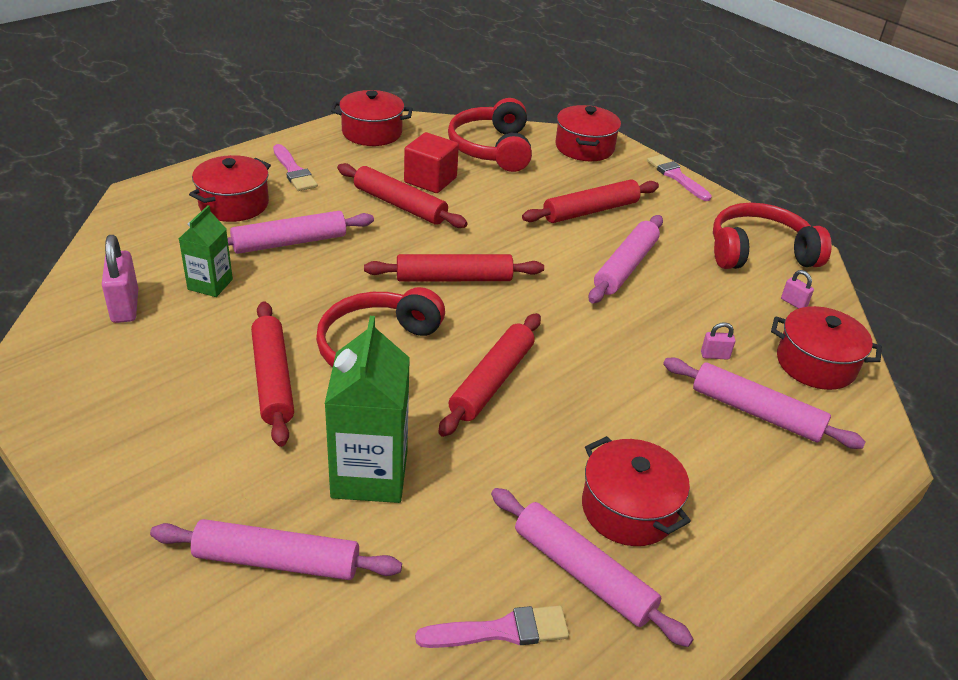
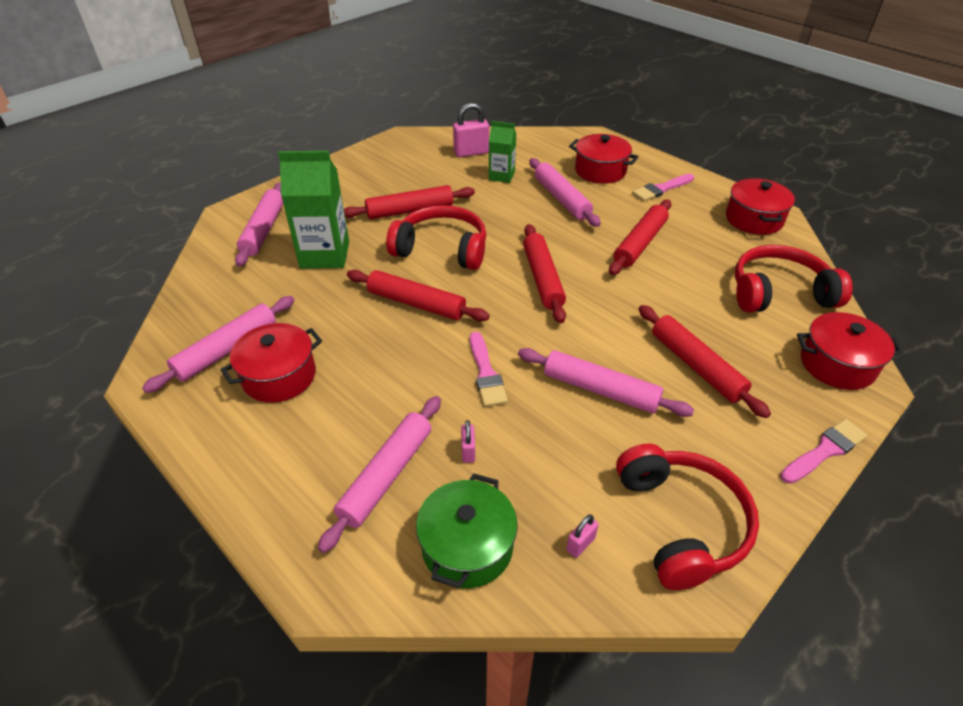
camera: 90 degrees right, 5 degrees up
(430, 180) = (691, 257): red cube -> none
(501, 630) = (194, 314): pink brush -> pink brush (486, 373)
(815, 364) = (467, 546): red pot -> green pot

